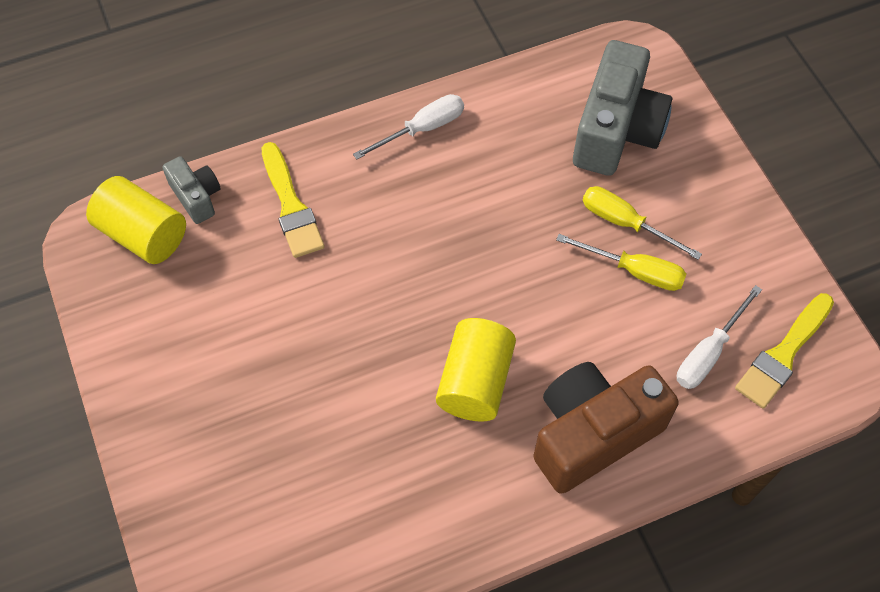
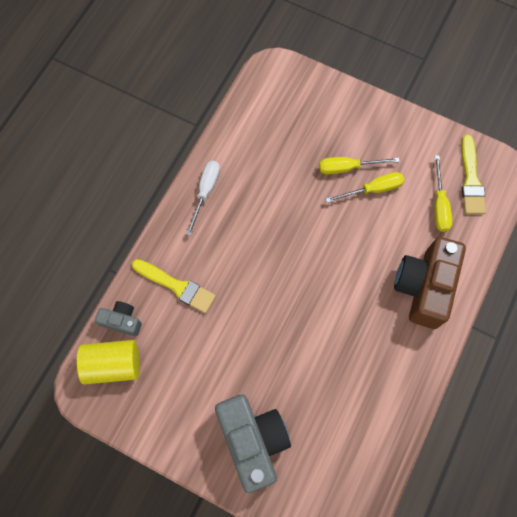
camera: 40 degrees left, 10 degrees up
(475, 382) = (350, 305): yellow cylinder -> none
(616, 130) = (301, 120): grey camera -> grey camera (253, 440)
(708, 352) = (439, 205): white screwdriver -> yellow screwdriver

